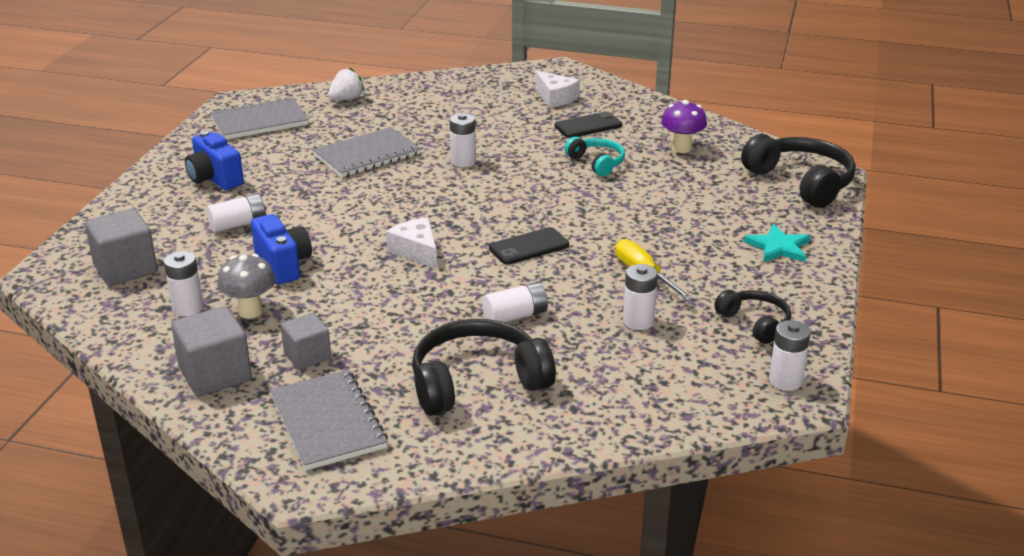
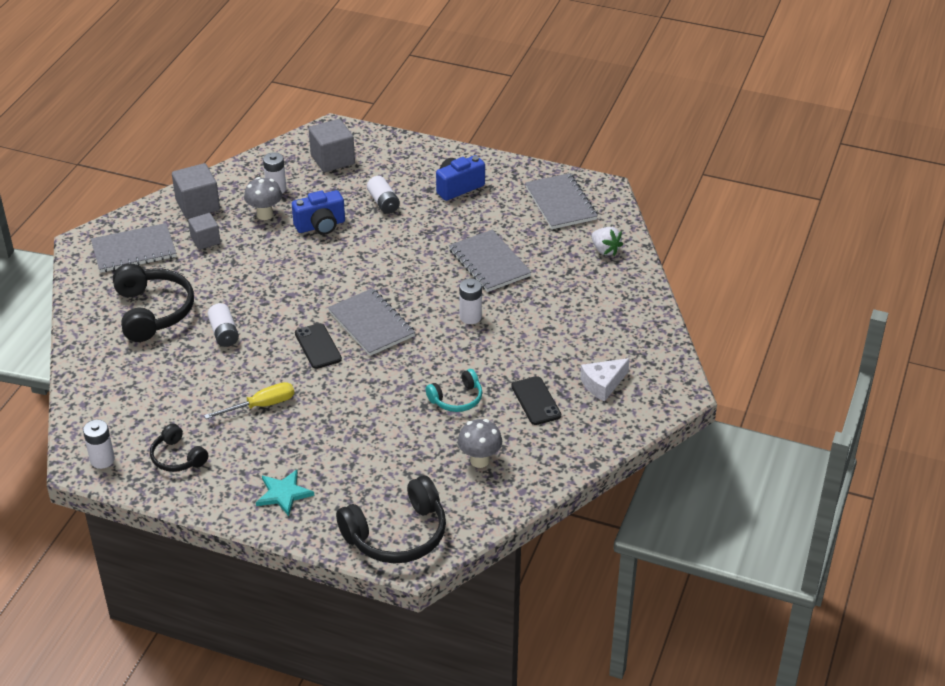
camera: 95 degrees right, 10 degrees up
(416, 251) = (325, 288): white cheese -> none
(482, 216) = (371, 324): none -> grey notebook
(638, 321) = (198, 394): white battery -> none
(681, 148) = (479, 460): purple mushroom -> grey mushroom
(755, 323) = (177, 457): black headphones -> black headphones turned 75 degrees clockwise

